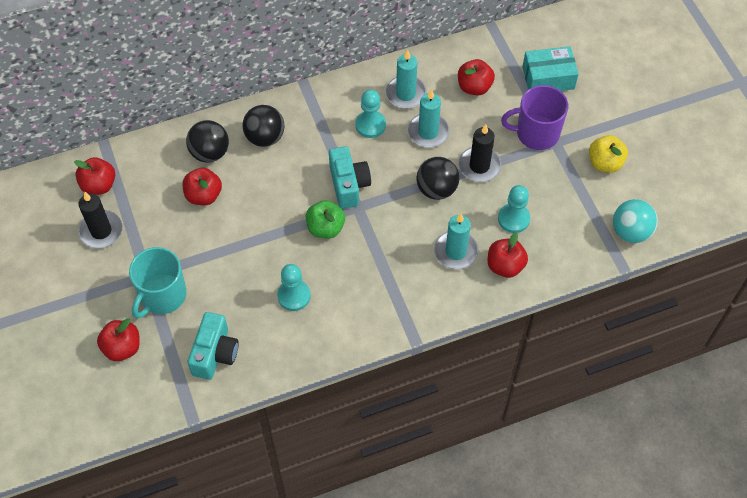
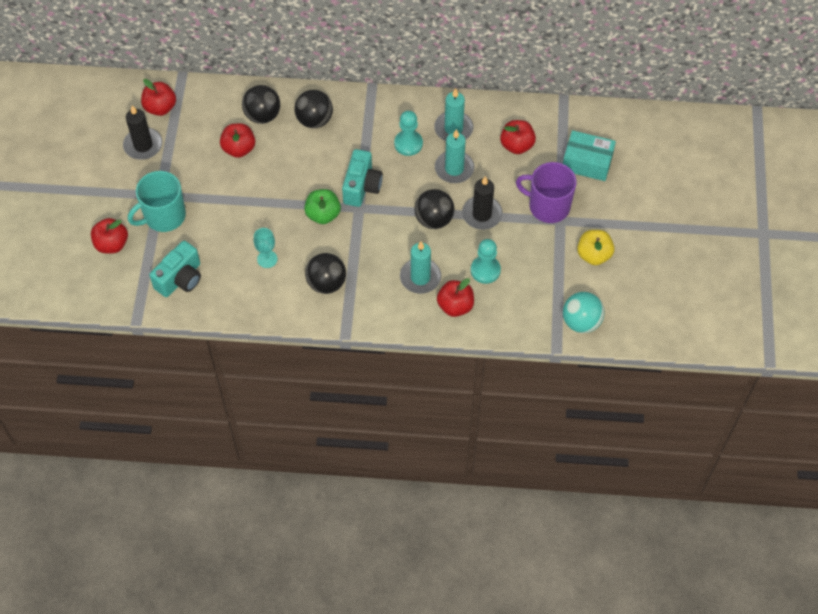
camera: 25 degrees right, 0 degrees up
(294, 296) = (267, 259): turquoise pawn -> turquoise goblet
(367, 295) = (326, 283): none -> black ball

